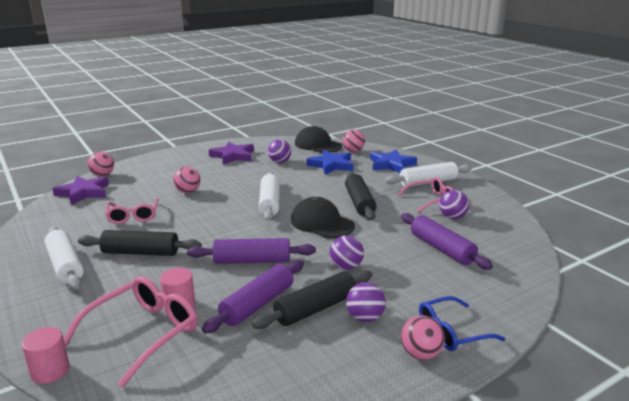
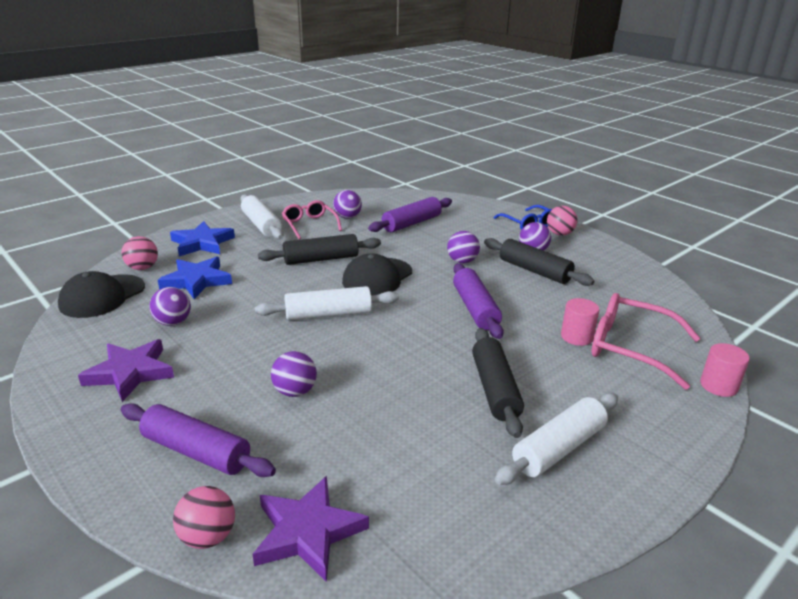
camera: 100 degrees left, 5 degrees up
(133, 216) = (394, 427): pink glasses -> none
(188, 192) = (295, 391): pink ball -> purple ball
(257, 304) = (546, 297): purple rolling pin -> purple rolling pin (196, 451)

